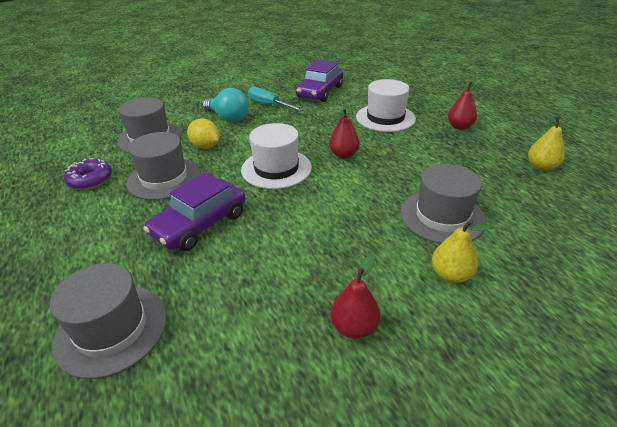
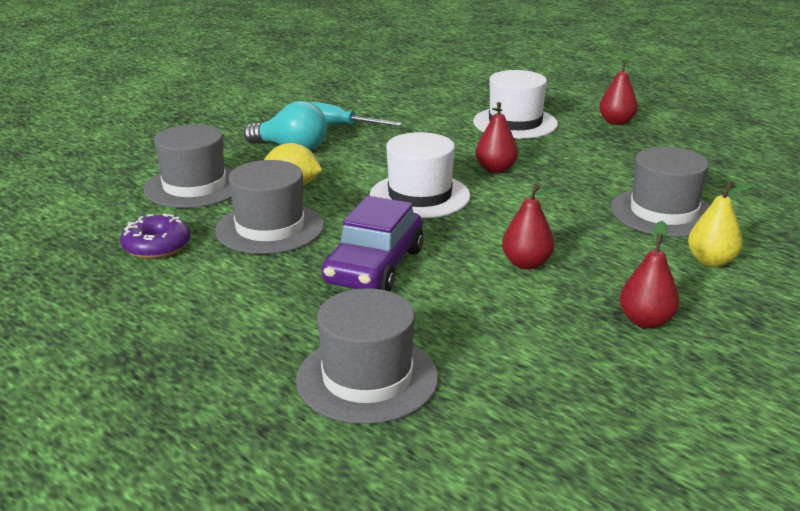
camera: 20 degrees left, 10 degrees down
(303, 244) = (526, 263): none -> red pear
(320, 92) = (398, 103): purple car -> none
(541, 167) = (737, 151): yellow pear -> none

